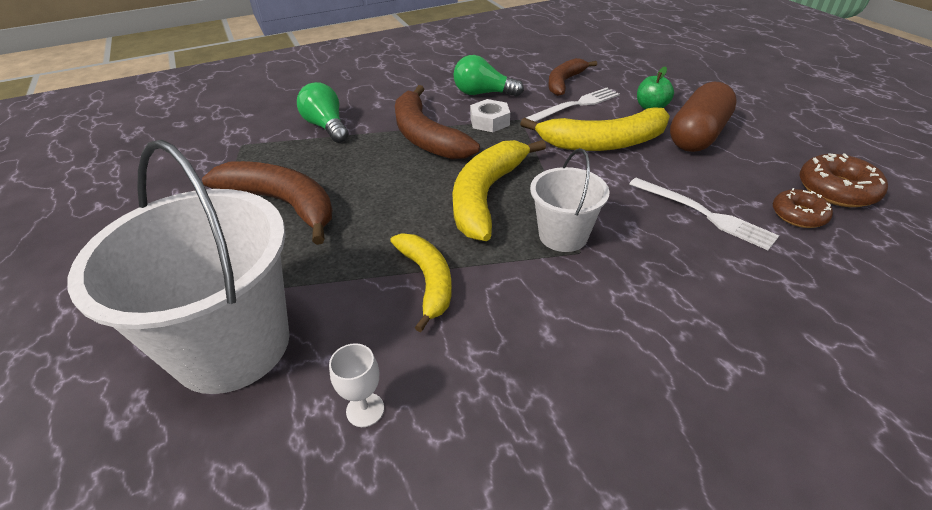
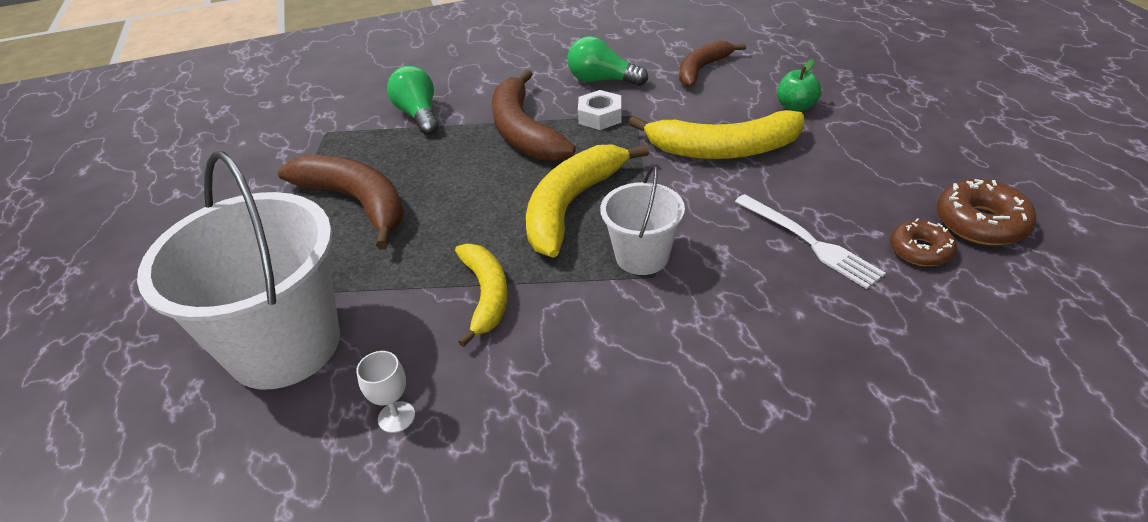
camera: 10 degrees right, 0 degrees up
(576, 105) = (706, 100): white fork -> none
(697, 135) = (838, 145): brown capsule -> none

